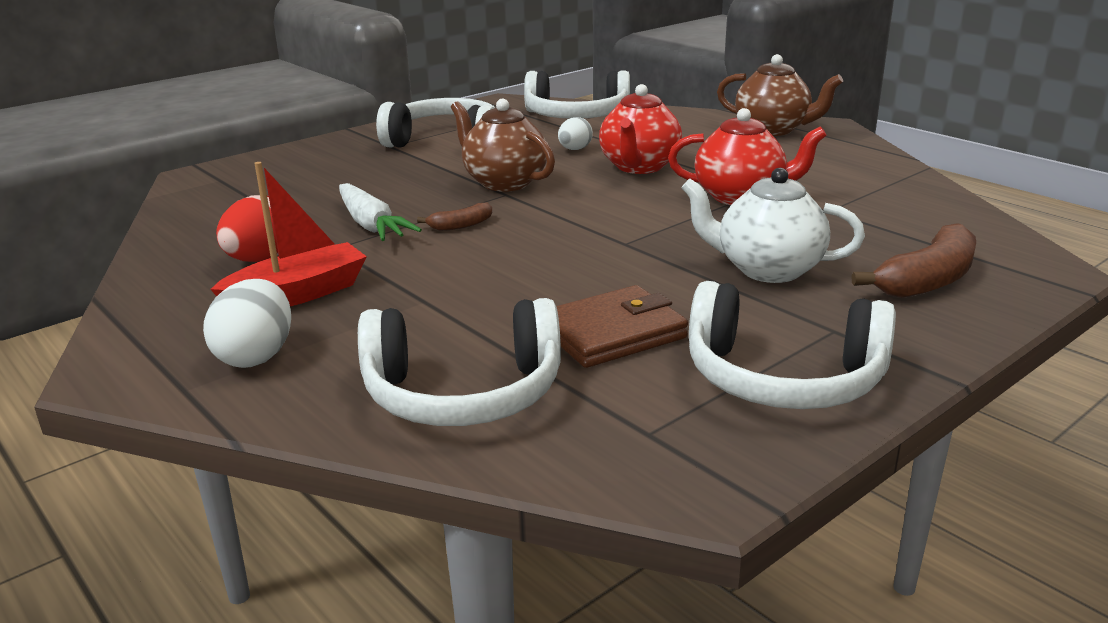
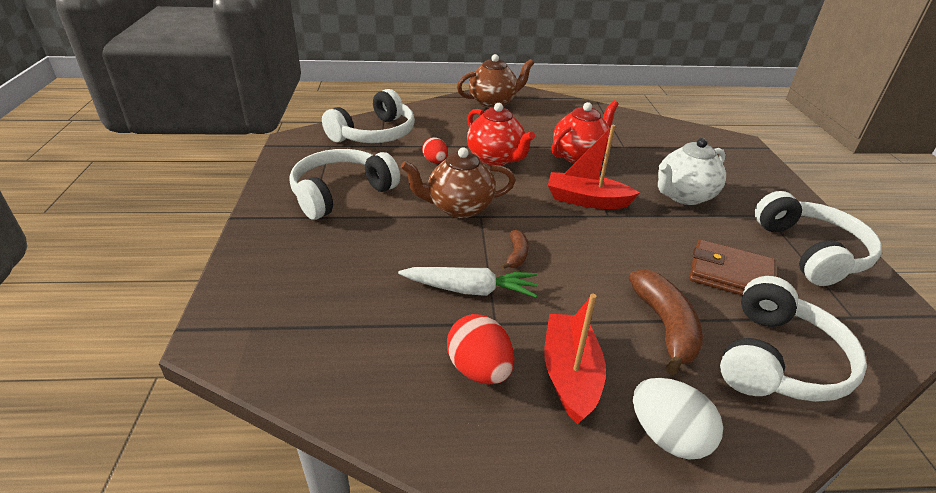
camera: 55 degrees left, 10 degrees up
(574, 149) = (435, 161): white egg -> red egg
(612, 333) = (730, 274): brown wallet -> brown wallet turned 75 degrees counterclockwise
(637, 225) = (586, 200): none -> red boat
(783, 378) = (810, 252): white headphones -> white headphones turned 60 degrees counterclockwise
(928, 280) = (729, 168): brown banana -> brown banana (665, 326)

